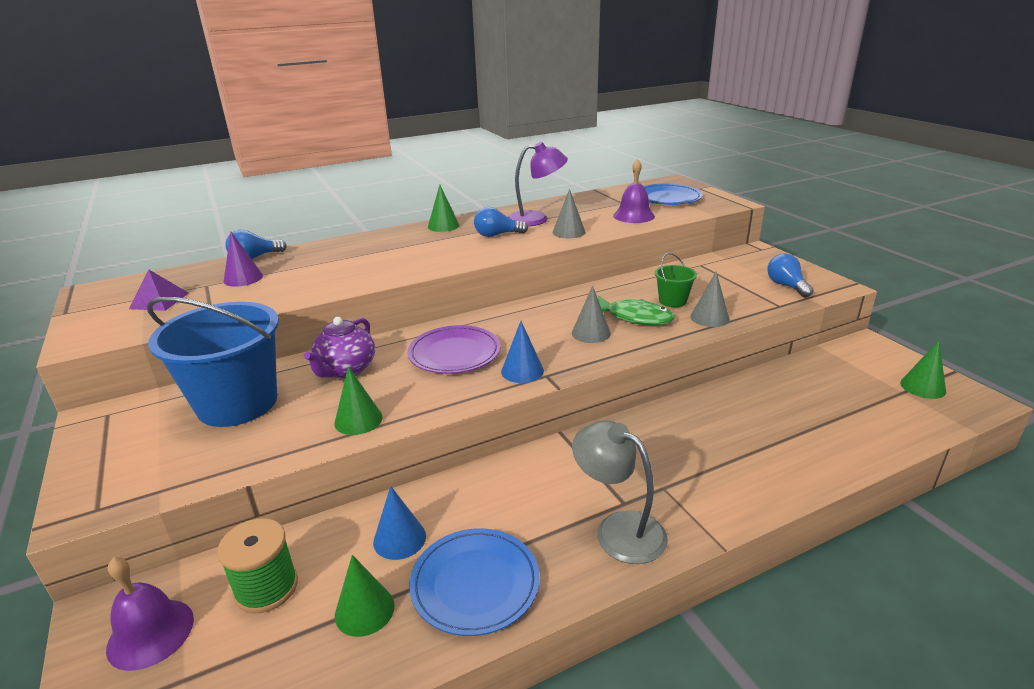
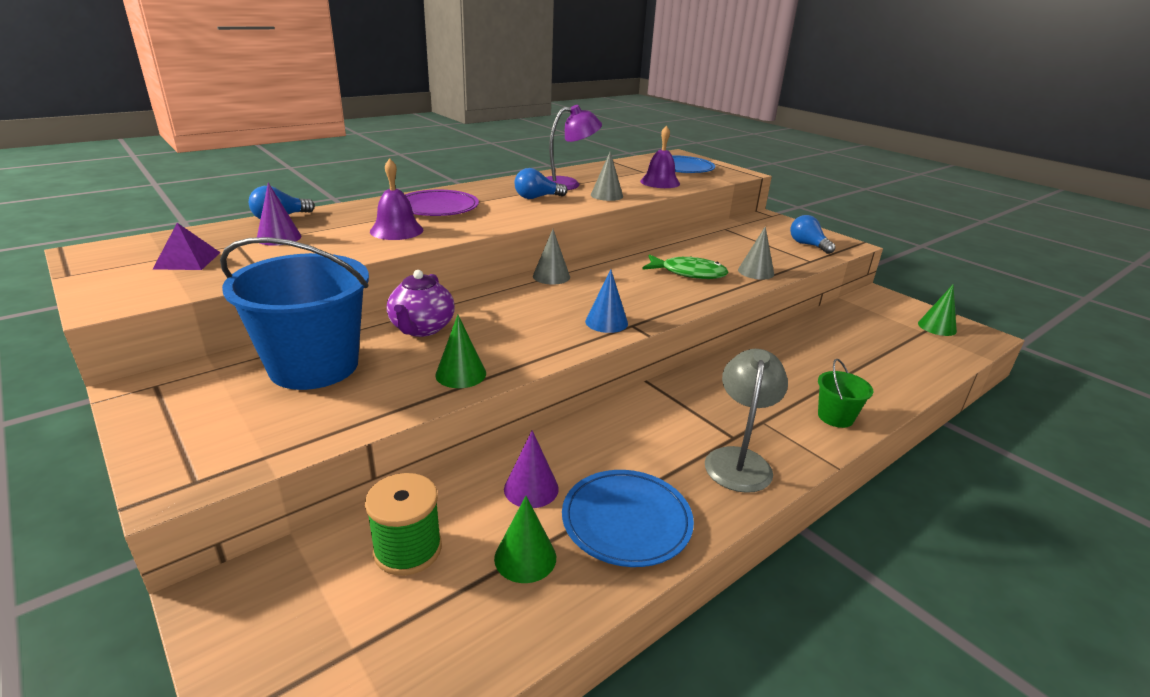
camera: 15 degrees left, 0 degrees up
(150, 633) = (291, 610): purple bell -> purple bell (396, 230)
(399, 539) = (531, 488): blue cone -> purple cone
(443, 226) = (476, 189): green cone -> none
(454, 353) = (530, 309): purple plate -> purple plate (437, 207)
(591, 333) = (655, 287): grey cone -> grey cone (551, 276)
(618, 529) = (739, 460): grey lamp -> grey lamp turned 75 degrees clockwise
(672, 301) = (716, 259): green bucket -> green bucket (835, 417)

